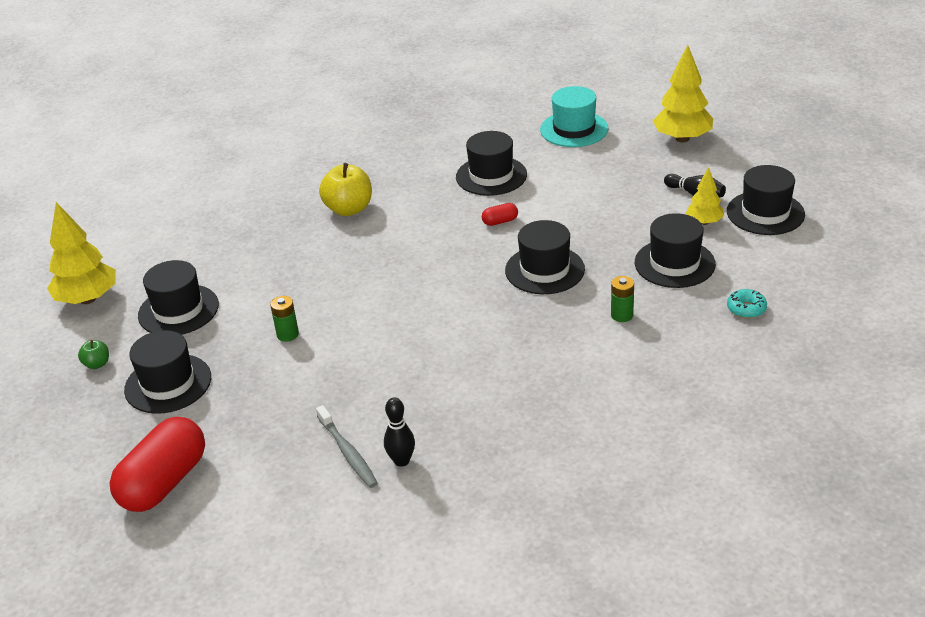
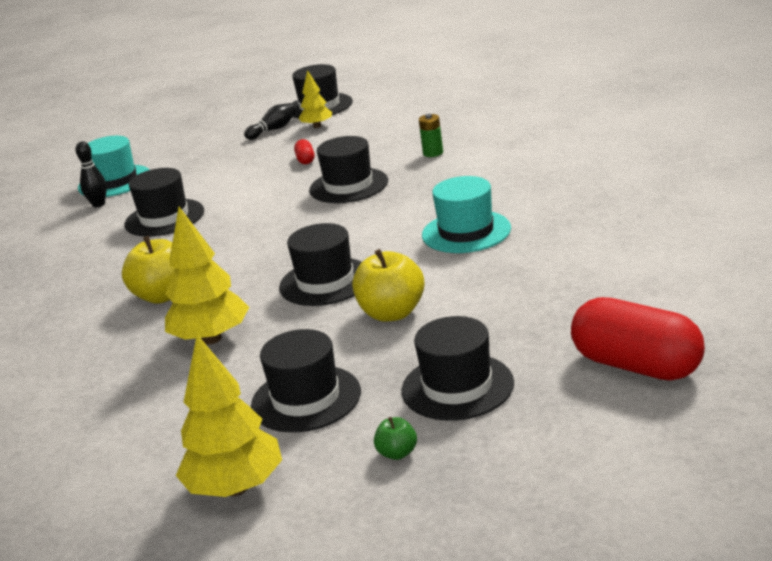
camera: 80 degrees left, 10 degrees down
(287, 334) = (392, 313): green battery -> yellow apple
(347, 452) = (597, 262): grey toothbrush -> none
(401, 461) = (612, 234): black bowling pin -> black bowling pin (98, 204)
(427, 360) = (466, 232): none -> turquoise hat
(500, 221) = (253, 209): red capsule -> red capsule (305, 160)
(674, 263) = (370, 136): black hat -> black hat (325, 282)
(682, 138) = (178, 136): yellow tree -> yellow tree (211, 339)
(746, 309) = (444, 111): turquoise donut -> none

